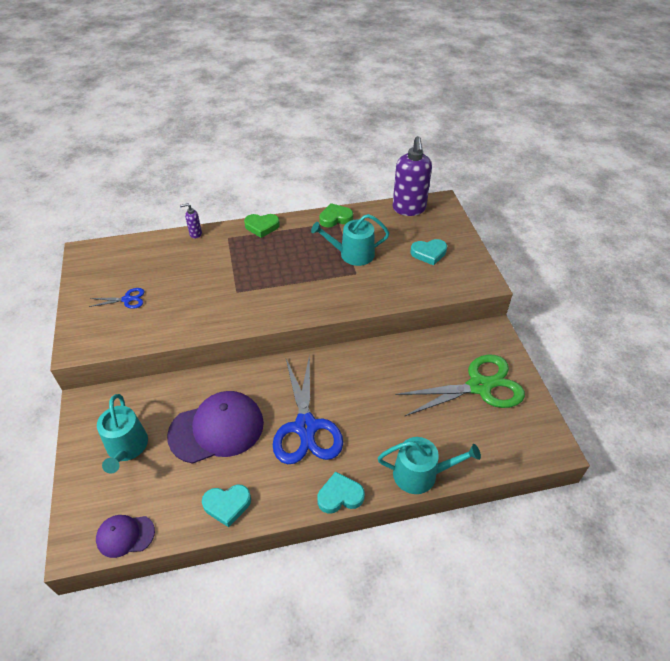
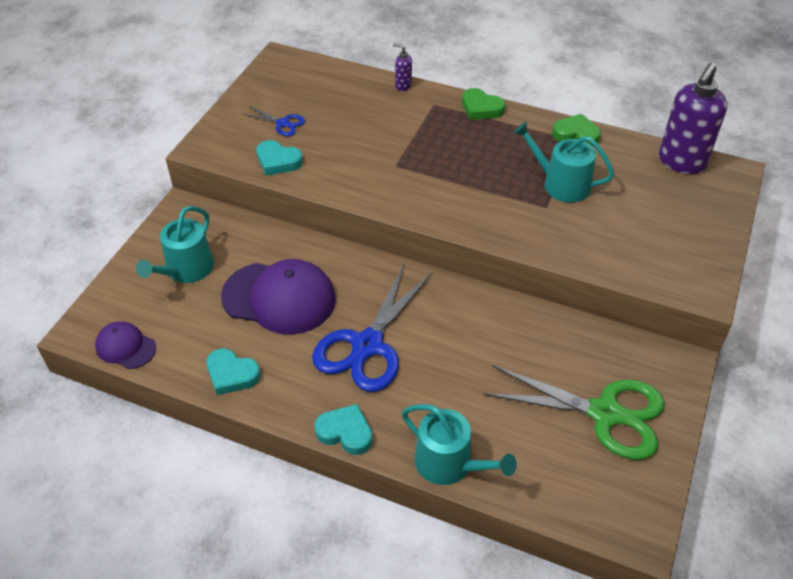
camera: 35 degrees right, 0 degrees up
(429, 253) = (659, 225): turquoise heart -> turquoise heart (278, 161)

